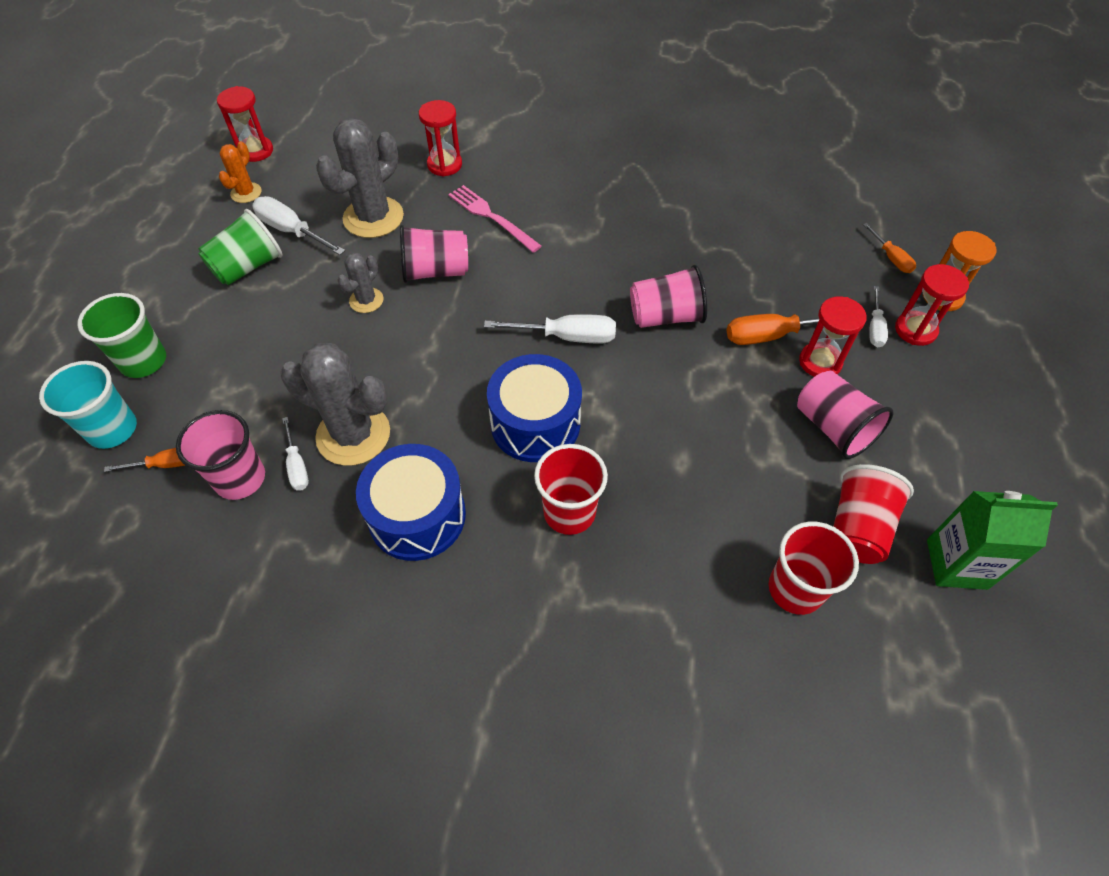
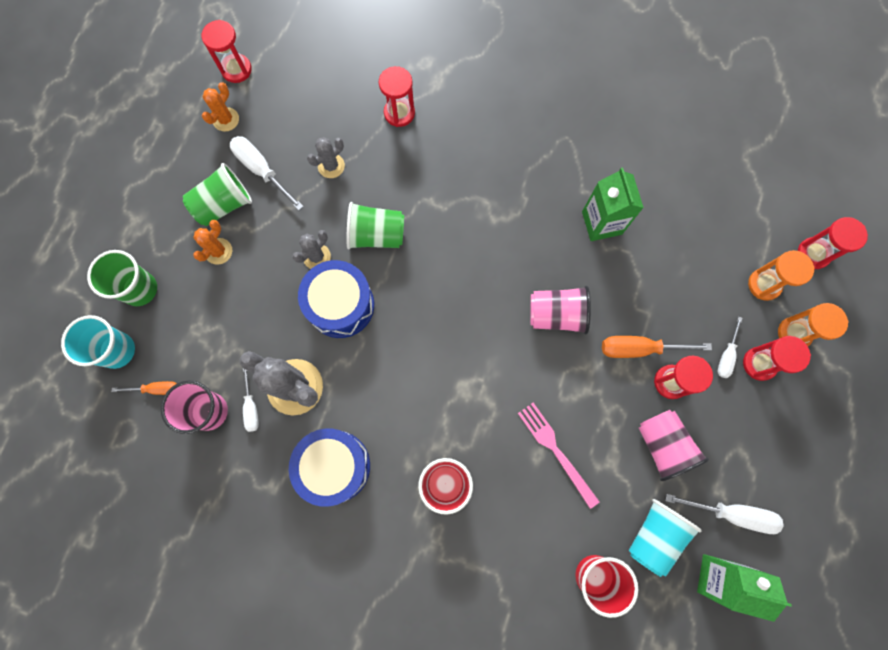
camera: 10 degrees right, 20 degrees up
(243, 311) = (218, 251): none -> orange cactus
(373, 217) = (331, 166): grey cactus -> grey cactus, size x0.52
(435, 271) = (376, 235): pink cup -> green cup
(491, 217) = (431, 182): pink fork -> pink fork (556, 451)
(535, 423) = (433, 401): blue drum -> blue drum (340, 305)
(567, 337) = (472, 321): white screwdriver -> white screwdriver (732, 513)
(692, 228) = (601, 223): none -> green carton
(857, 528) = (654, 535): red cup -> turquoise cup
(891, 258) = (764, 284): orange screwdriver -> orange hourglass
(932, 225) = (813, 254): none -> red hourglass

